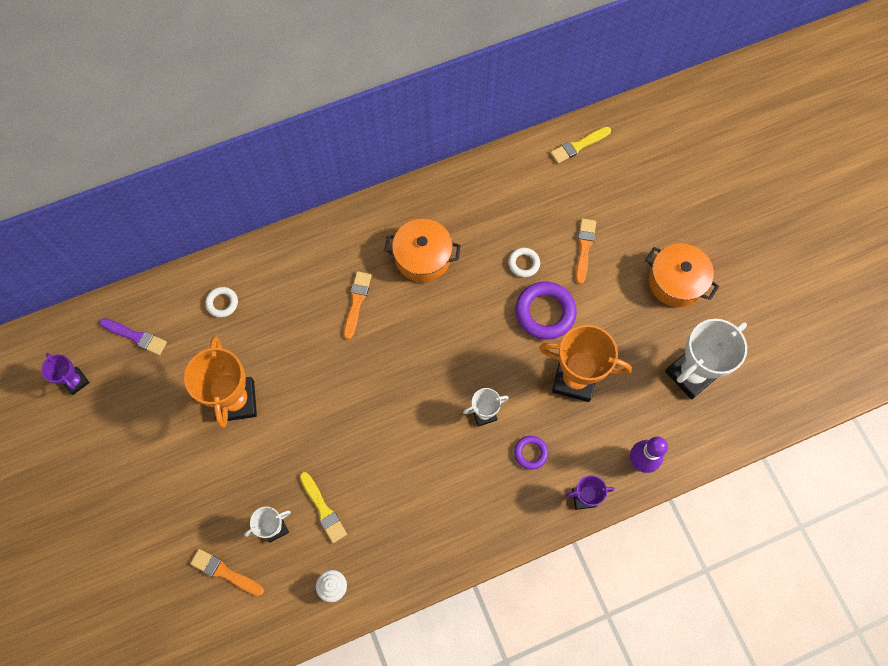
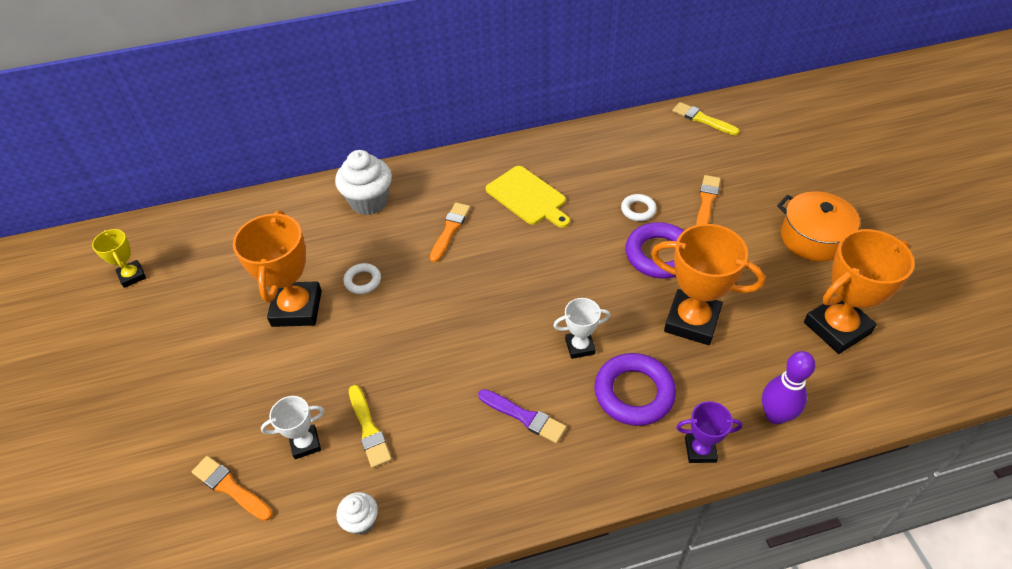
camera: 10 degrees right, 20 degrees down
(75, 381) = (132, 276): purple trophy -> yellow trophy
(136, 336) = (209, 242): purple brush -> purple brush (524, 417)
(222, 303) = (307, 220): white ring -> white ring (363, 281)
(275, 276) = (369, 201): none -> white cupcake
(423, 257) = (528, 197): orange pot -> yellow cutting board
(530, 453) = (634, 393): purple ring -> purple ring, size x1.88
(578, 146) = (702, 119): yellow brush -> yellow brush turned 60 degrees clockwise
(691, 374) = (837, 327): white trophy -> orange trophy

